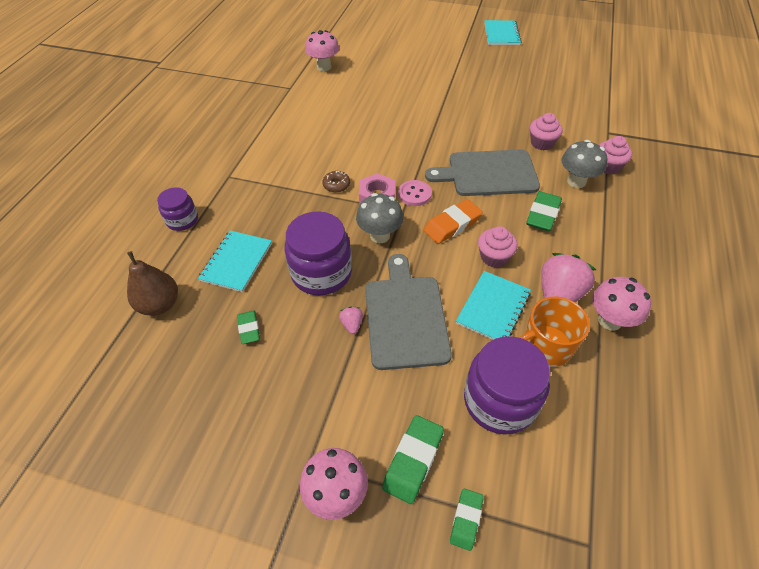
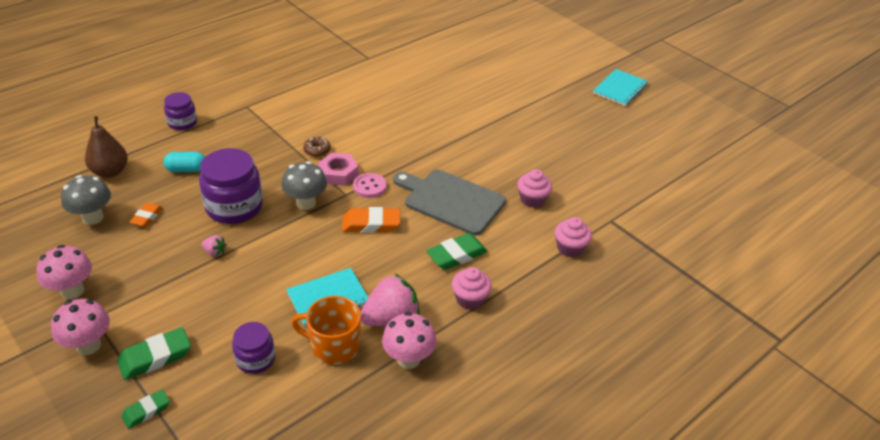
camera: 30 degrees right, 10 degrees down
(237, 262) = (186, 169): turquoise notebook -> turquoise capsule
(249, 329) = (146, 217): green eraser -> orange eraser
(324, 67) = (416, 52): pink mushroom -> pink mushroom (72, 291)
(352, 324) = (215, 252): pink strawberry -> pink strawberry turned 90 degrees clockwise
(405, 317) = (257, 268): grey cutting board -> none
(494, 257) = (374, 264): pink cupcake -> pink cupcake (470, 299)
(499, 401) = (255, 359): purple jar -> purple jar, size x0.57
(576, 181) = (522, 245): grey mushroom -> grey mushroom (93, 217)

